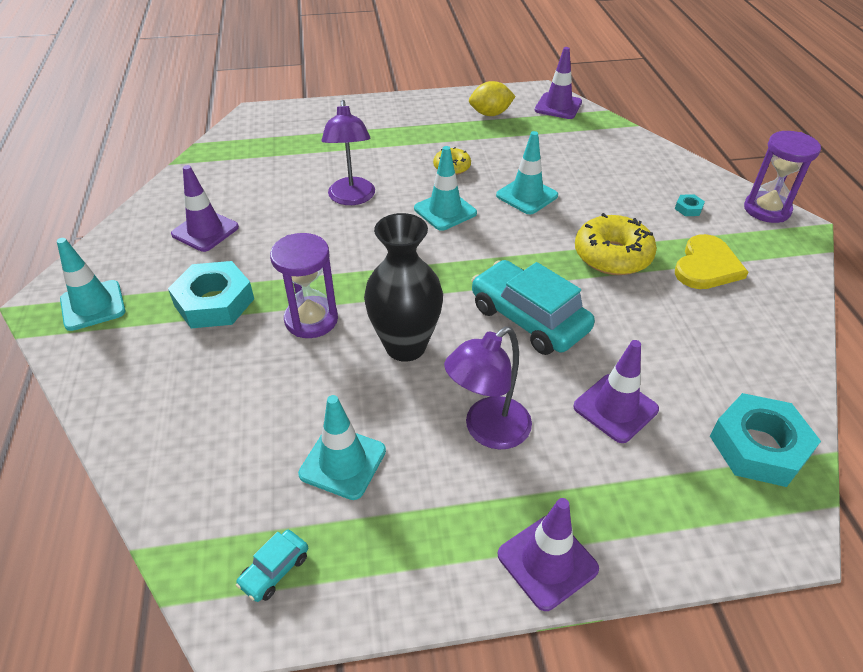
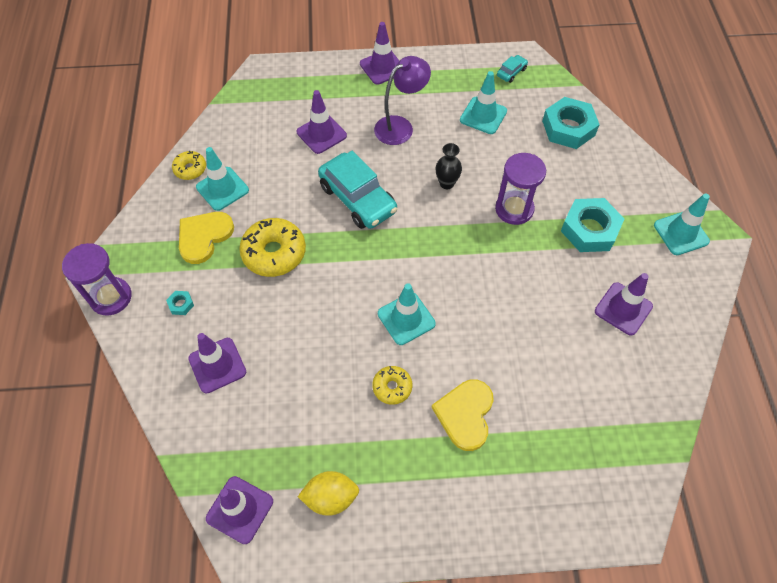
camera: 175 degrees left, 15 degrees up
(352, 198) = (494, 344): purple lamp -> none
(383, 156) = (465, 414): none -> yellow heart
(405, 346) = (446, 183): black vase -> black vase, size x0.52
(527, 195) = (325, 334): turquoise traffic cone -> turquoise traffic cone (222, 189)
(622, 171) = (217, 365): none -> purple traffic cone
(758, 446) = (250, 108): turquoise nut -> turquoise nut (568, 128)
(784, 341) = (190, 169): none -> yellow donut

